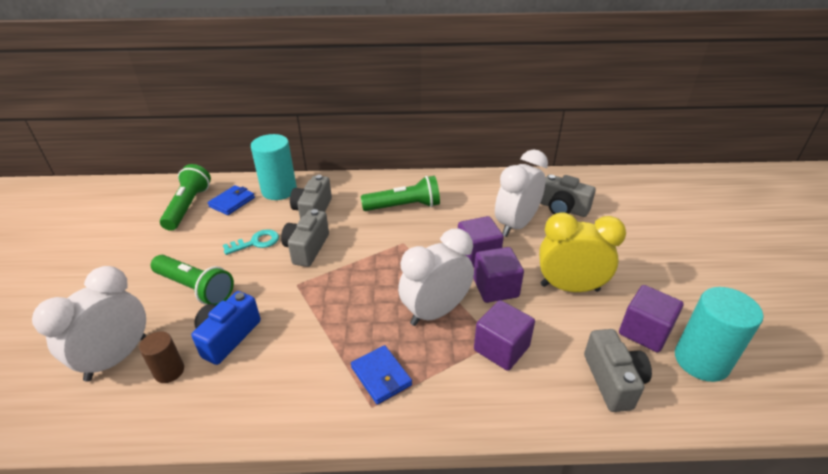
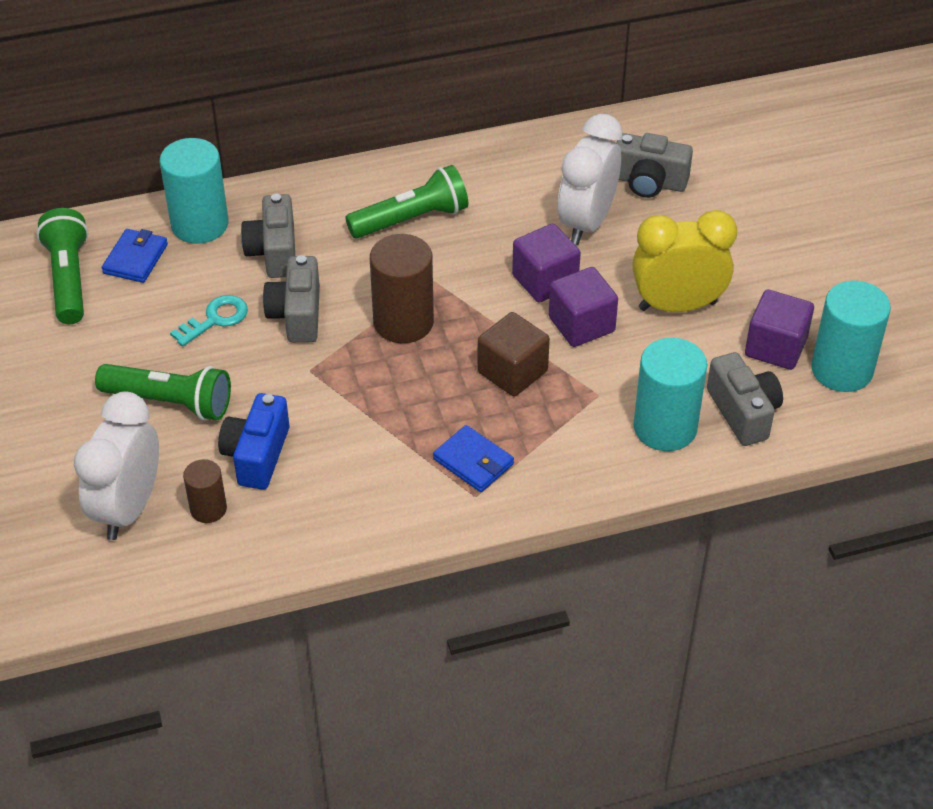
camera: 15 degrees left, 10 degrees up
(373, 265) = (403, 322): none -> brown cylinder
(435, 312) = (512, 372): white clock -> brown cube
(501, 348) = (607, 401): purple cube -> none
(544, 380) = (665, 427): none -> turquoise cylinder

